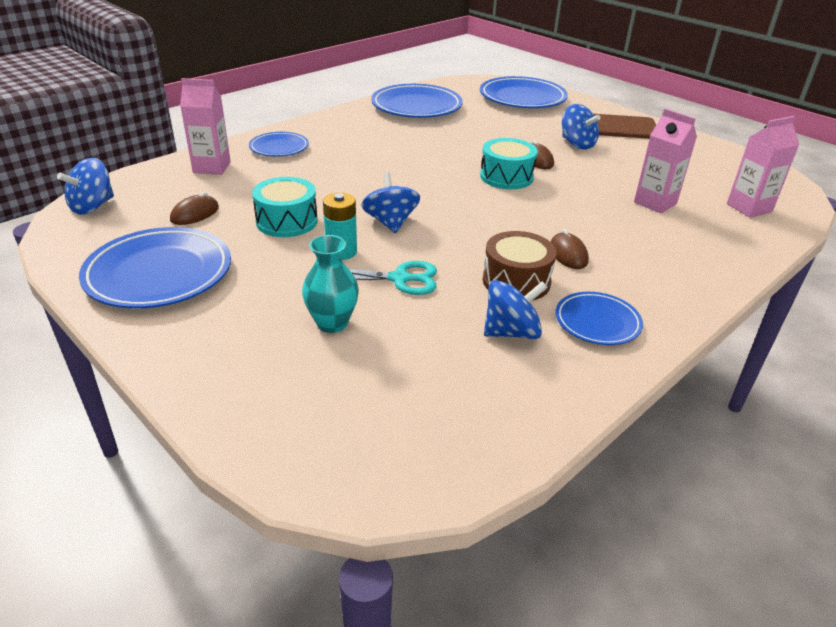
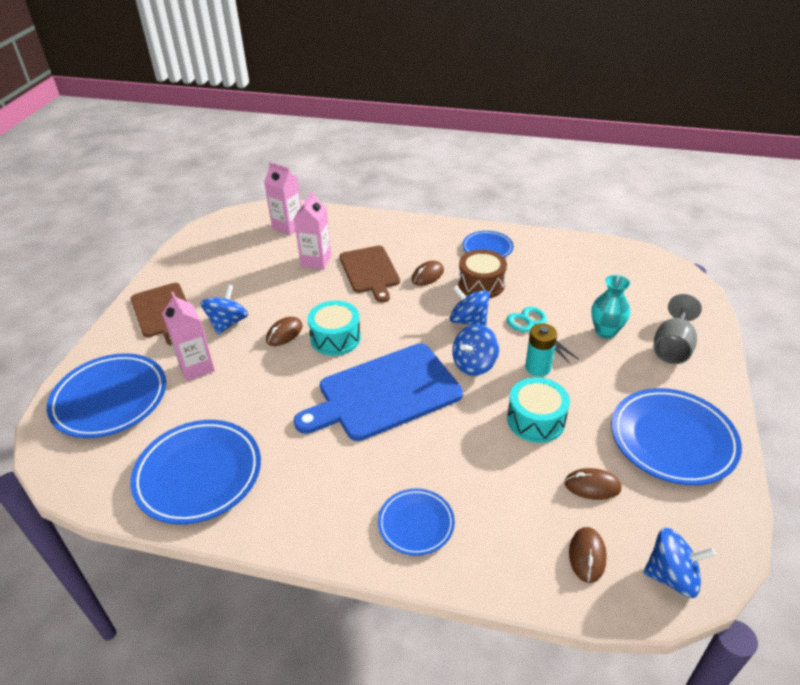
camera: 120 degrees left, 5 degrees up
(160, 187) = (587, 556): none -> brown mouse
(212, 167) = (511, 547): pink carton -> pink carton (196, 367)
(242, 357) = (672, 347): none -> grey goblet
(410, 174) = (384, 393): none -> blue cutting board
(511, 332) = (530, 270): blue spinning top -> blue spinning top (468, 321)
(607, 224) = (370, 271): none -> brown cutting board

